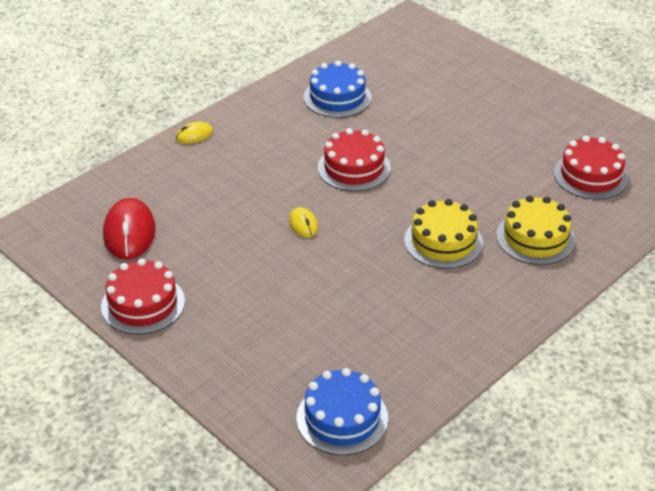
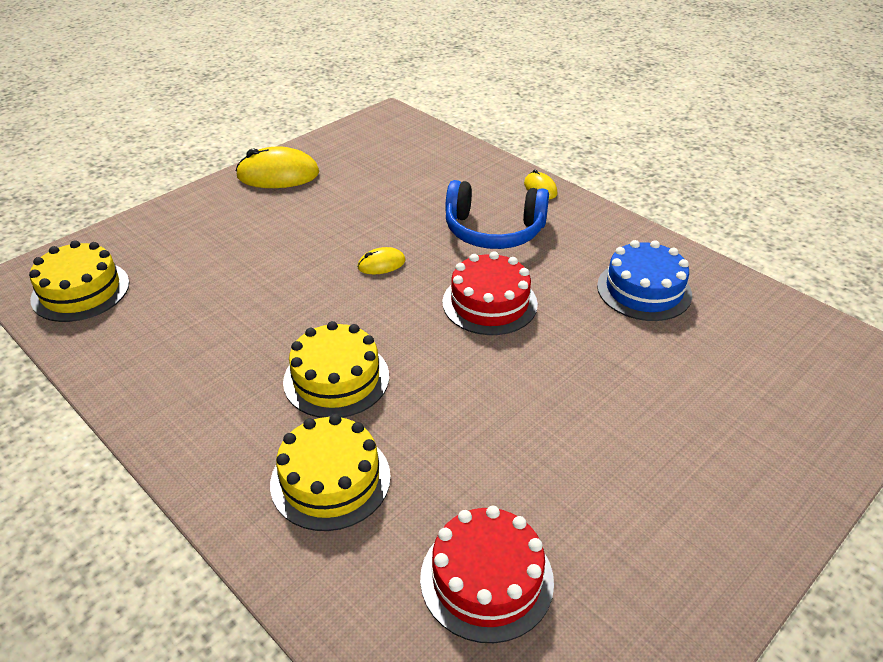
camera: 90 degrees right, 0 degrees up
(129, 232) = (379, 162): red mouse -> none
(143, 304) = (278, 175): red cake -> yellow mouse
(258, 163) = (493, 231): none -> blue headphones
(342, 418) = (80, 291): blue cake -> yellow cake

